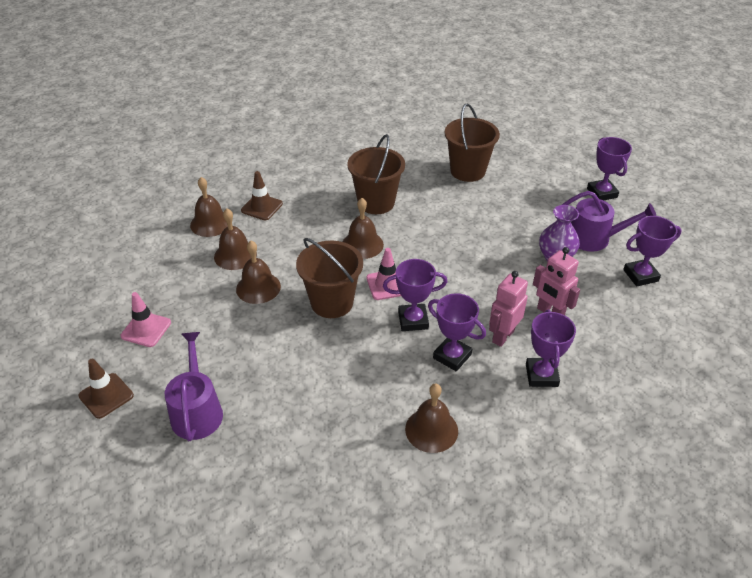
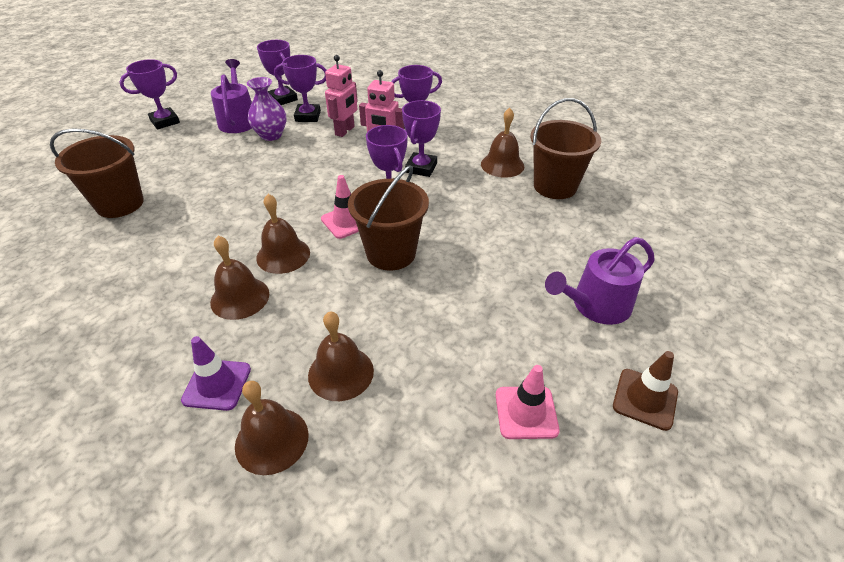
camera: 110 degrees left, 0 degrees up
(258, 287) = (394, 323): brown bell -> brown bell (240, 298)
(262, 207) = (217, 384): brown traffic cone -> purple traffic cone
(376, 202) = (193, 264): brown bucket -> brown bucket (555, 186)
(592, 289) = (308, 116): none -> purple trophy

